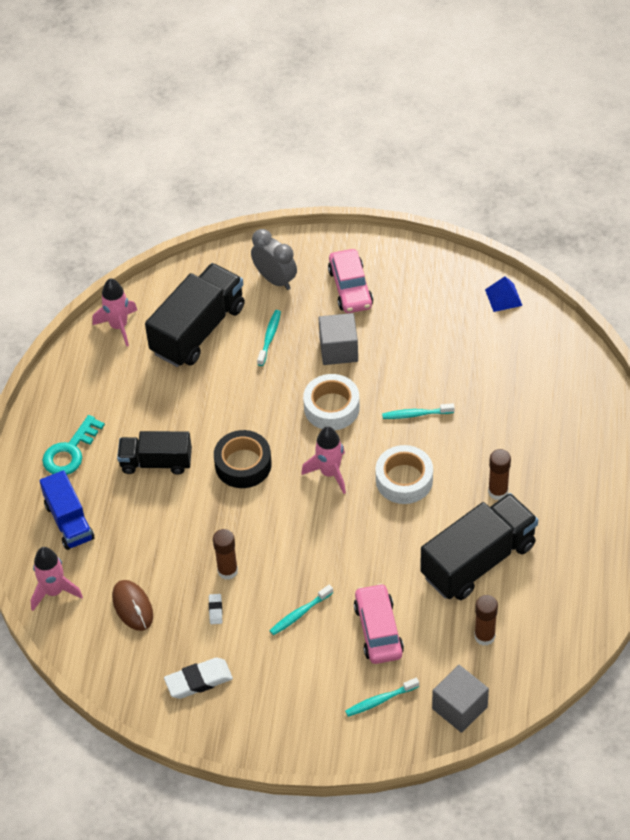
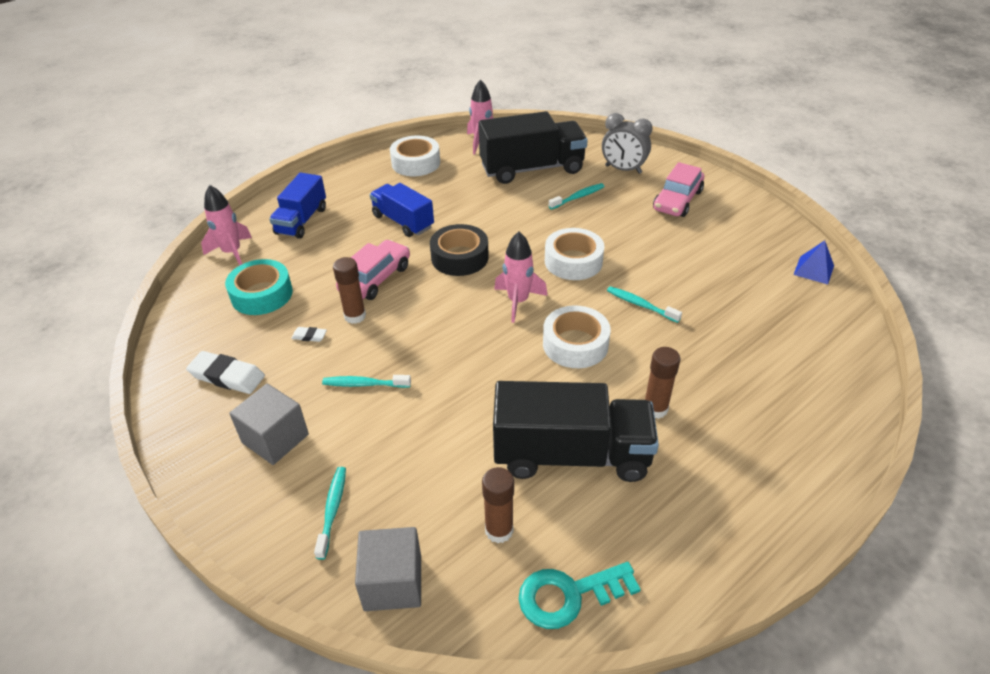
camera: 40 degrees right, 10 degrees down
(70, 451) = (359, 186): turquoise key -> turquoise key (569, 595)
(87, 392) = (416, 163): none -> white tape
(132, 606) = (262, 294): brown mouse -> turquoise tape
(156, 462) = (403, 222): black truck -> blue truck
(215, 610) = (309, 336): white eraser -> white eraser turned 60 degrees clockwise
(275, 279) = (623, 169): grey clock -> grey clock turned 120 degrees clockwise
(338, 350) = (623, 230): grey cube -> grey cube (275, 439)
(378, 630) = (409, 446): pink car -> pink car (375, 278)
(380, 700) = (332, 510): turquoise toothbrush -> turquoise toothbrush turned 75 degrees clockwise

